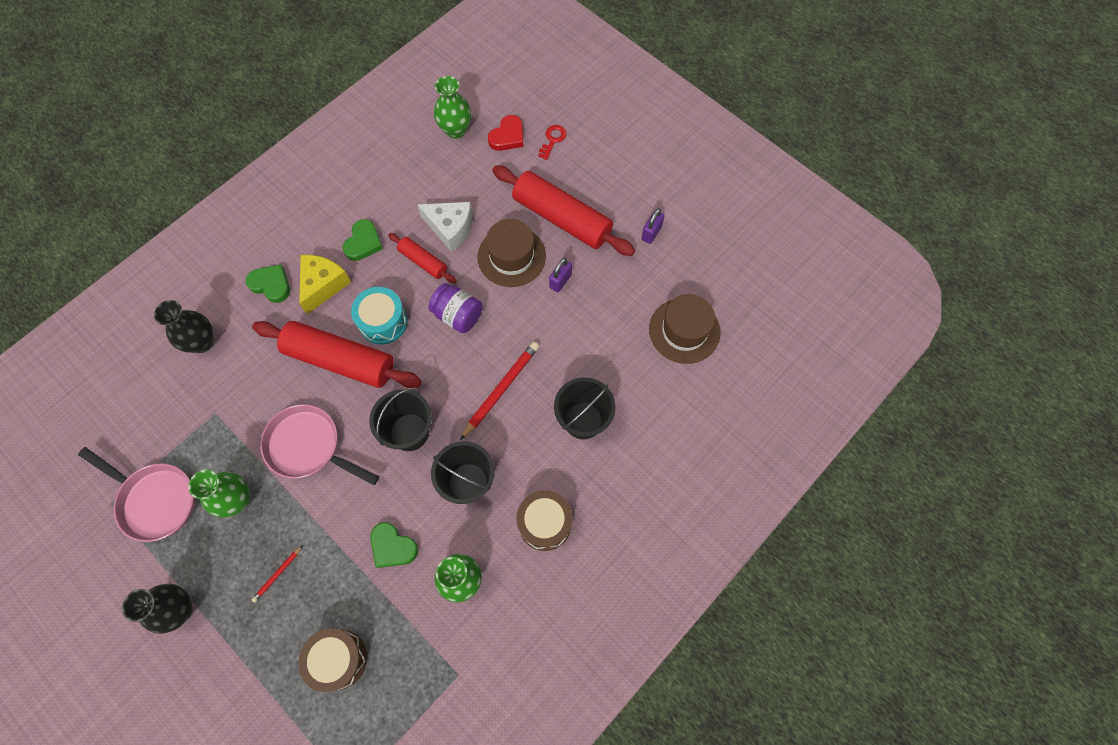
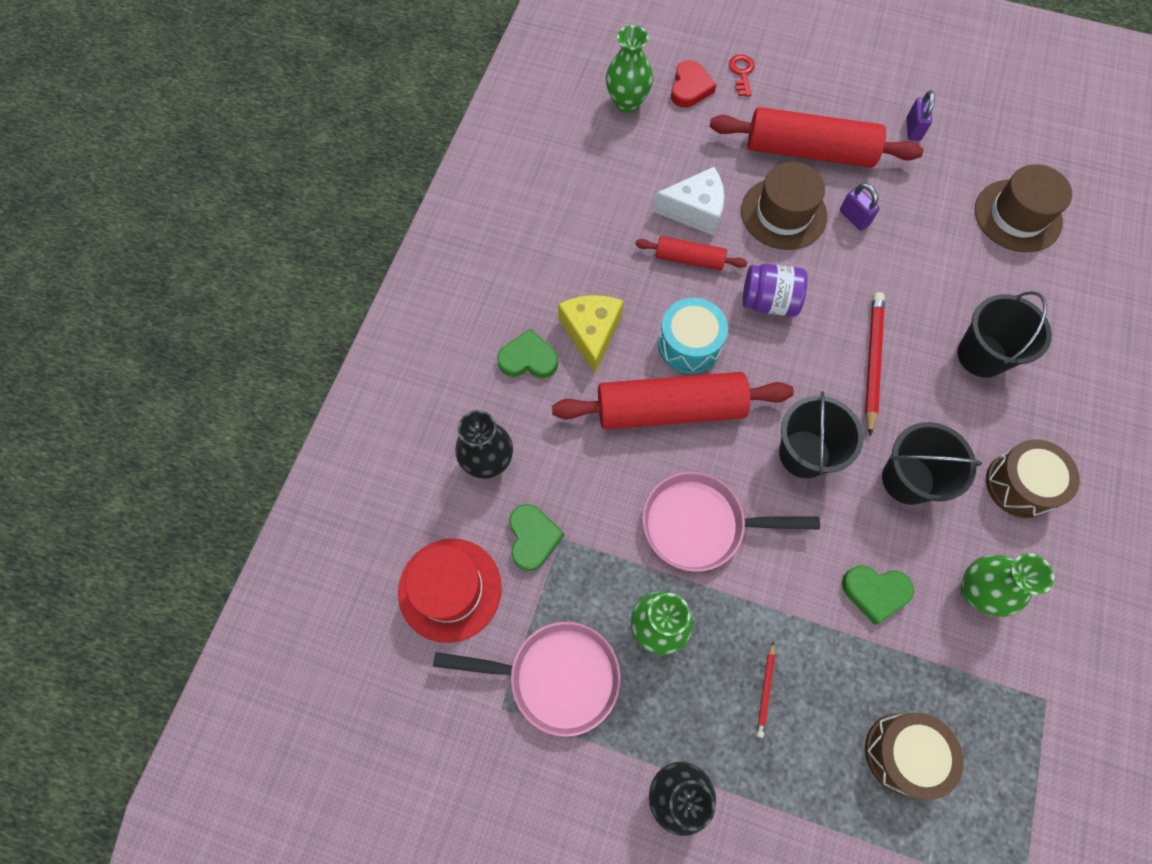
camera: 25 degrees left, 0 degrees up
(127, 414) = (450, 589): none -> red hat
(363, 242) = (606, 266): green heart -> green heart (533, 538)
(560, 281) = (854, 218): purple padlock -> purple padlock turned 45 degrees counterclockwise

